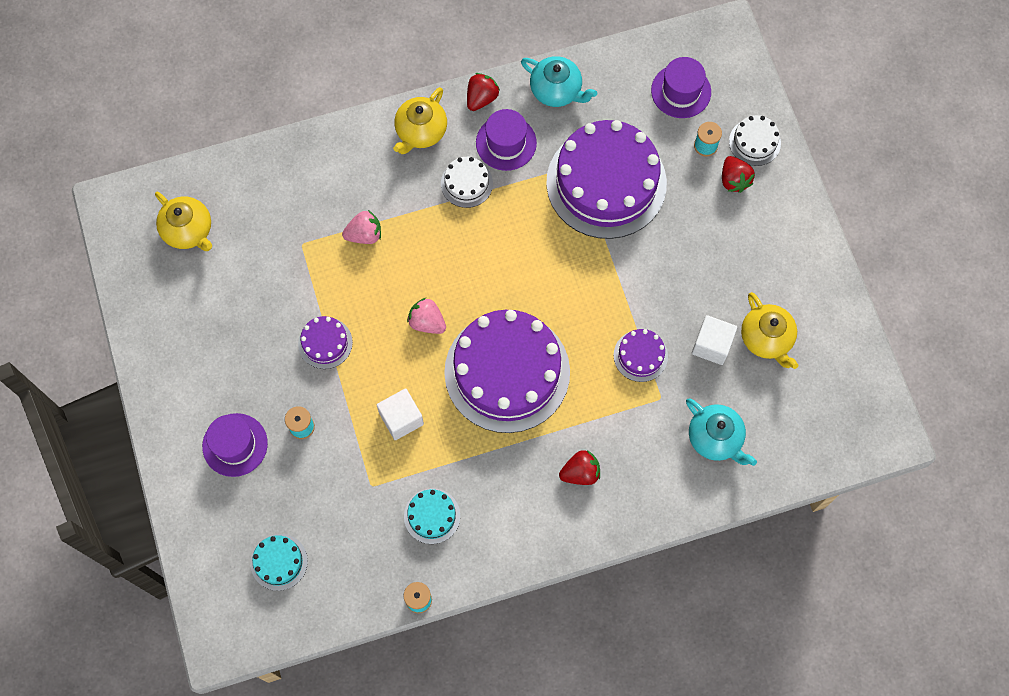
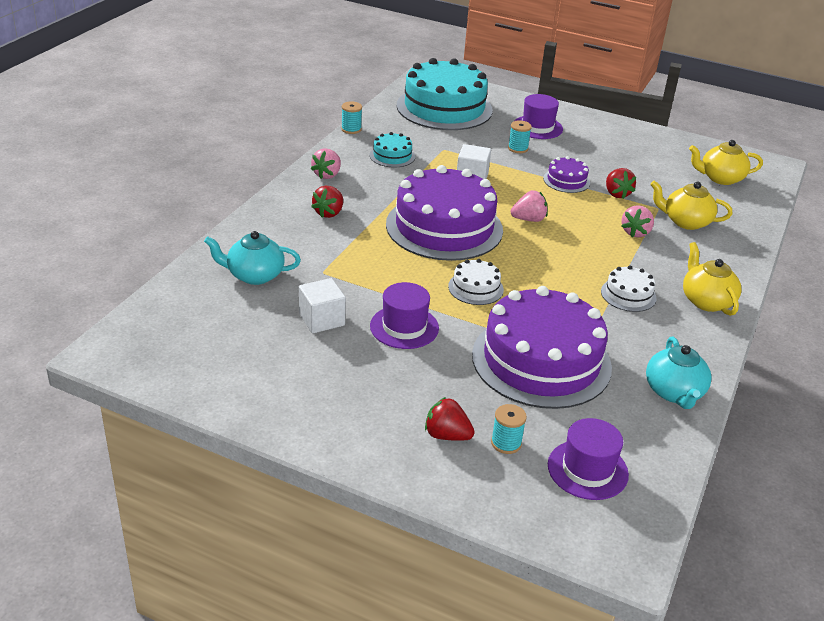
camera: 130 degrees right, 35 degrees down
(279, 562) = (444, 108): turquoise cake -> turquoise cake, size x2.30
(481, 98) = (710, 347): red strawberry -> red strawberry (616, 194)
(506, 143) = (646, 334): purple hat -> purple hat (404, 327)
(524, 534) = (327, 175): none -> pink strawberry
(556, 91) = (674, 392): turquoise teapot -> turquoise teapot turned 75 degrees counterclockwise
(640, 355) = (367, 283): purple cake -> none
(754, 142) = (469, 479): white cake -> white cake (475, 288)
(766, 338) = (281, 349): yellow teapot -> yellow teapot (685, 221)

